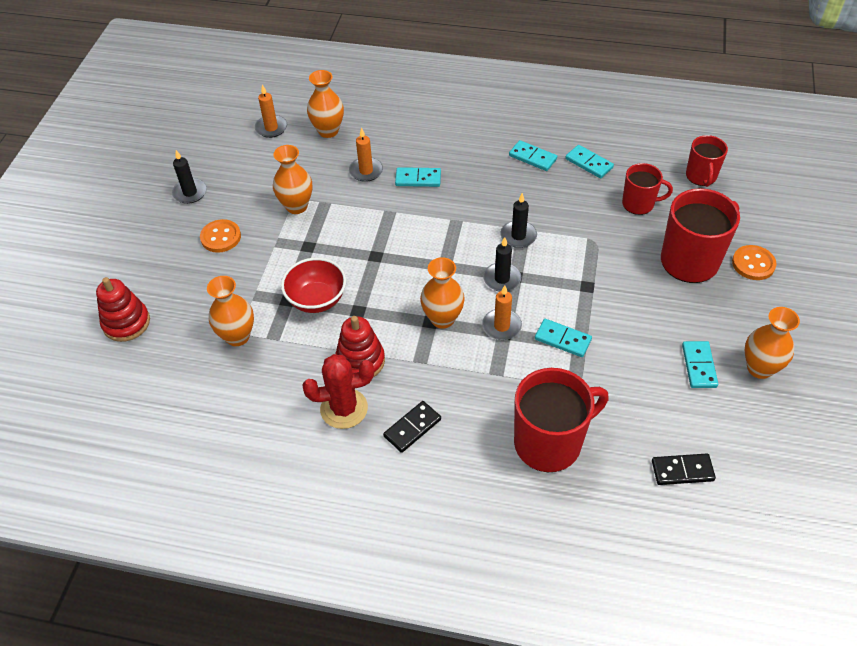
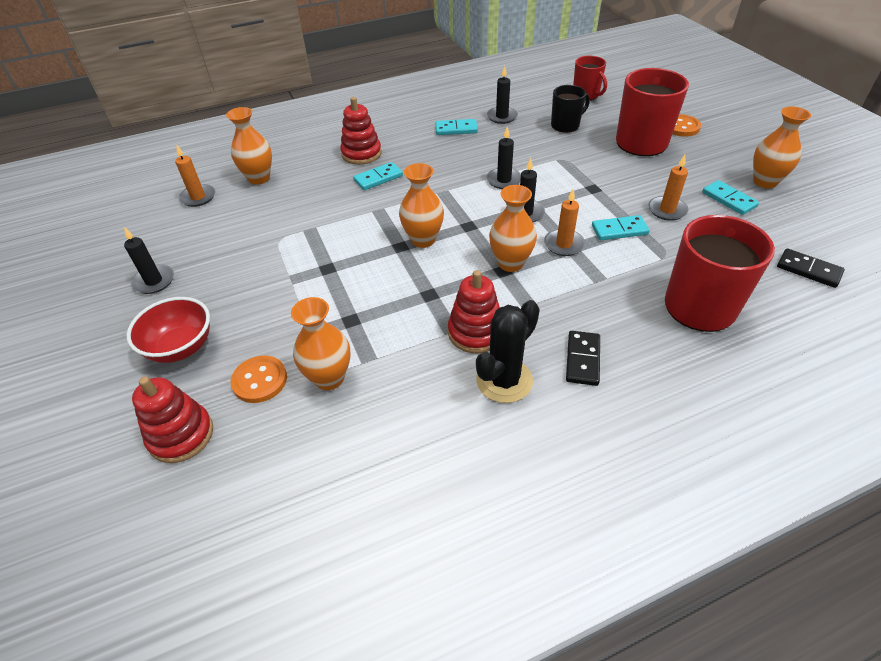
camera: 35 degrees left, 5 degrees down
(221, 237) = (225, 302): orange button -> orange button (260, 380)
(296, 206) = (284, 243): orange vase -> orange vase (423, 240)
(317, 299) = (380, 305): red bowl -> red bowl (181, 347)
(344, 408) = (504, 380): red cactus -> black cactus
(366, 171) = (325, 191): orange candle -> orange candle (667, 210)
(427, 145) = (361, 154): none -> red stacking toy
(589, 163) = (502, 117): turquoise domino -> black candle
(639, 204) = (566, 125): red mug -> black mug
(682, 471) = (808, 270): black domino -> black domino turned 75 degrees clockwise

